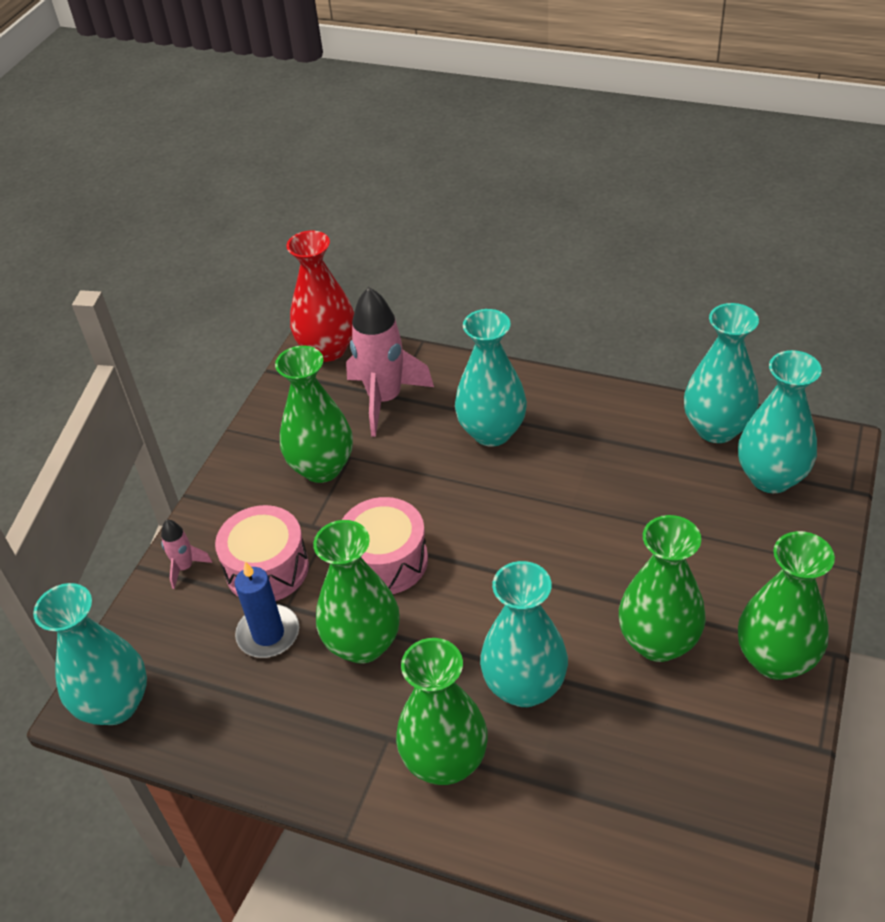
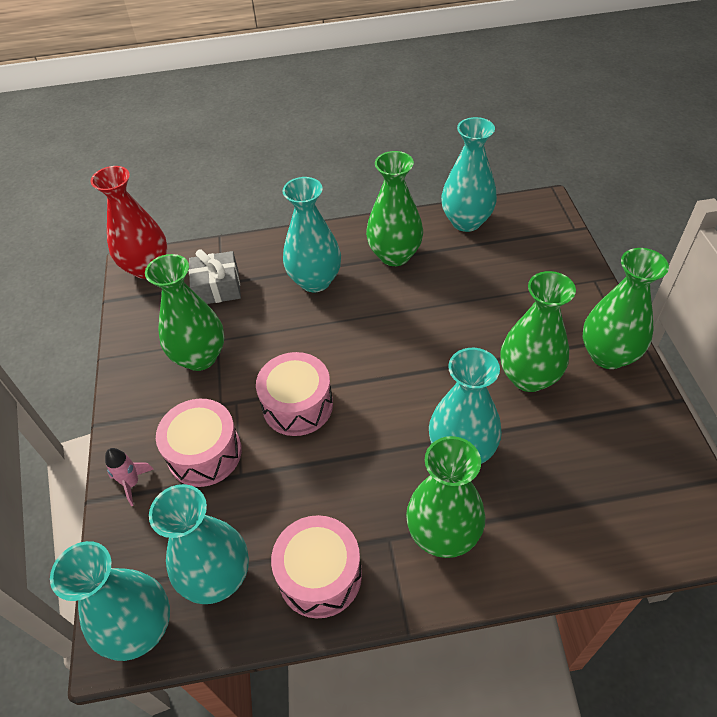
camera: 30 degrees left, 5 degrees up
(268, 634) = (239, 504): blue candle -> none
(299, 739) = (320, 575): none -> pink drum
(363, 644) = (321, 476): green vase -> green vase (394, 255)
(385, 399) = (217, 288): pink rocket -> grey gift
(771, 477) = (522, 240): turquoise vase -> turquoise vase (217, 577)

